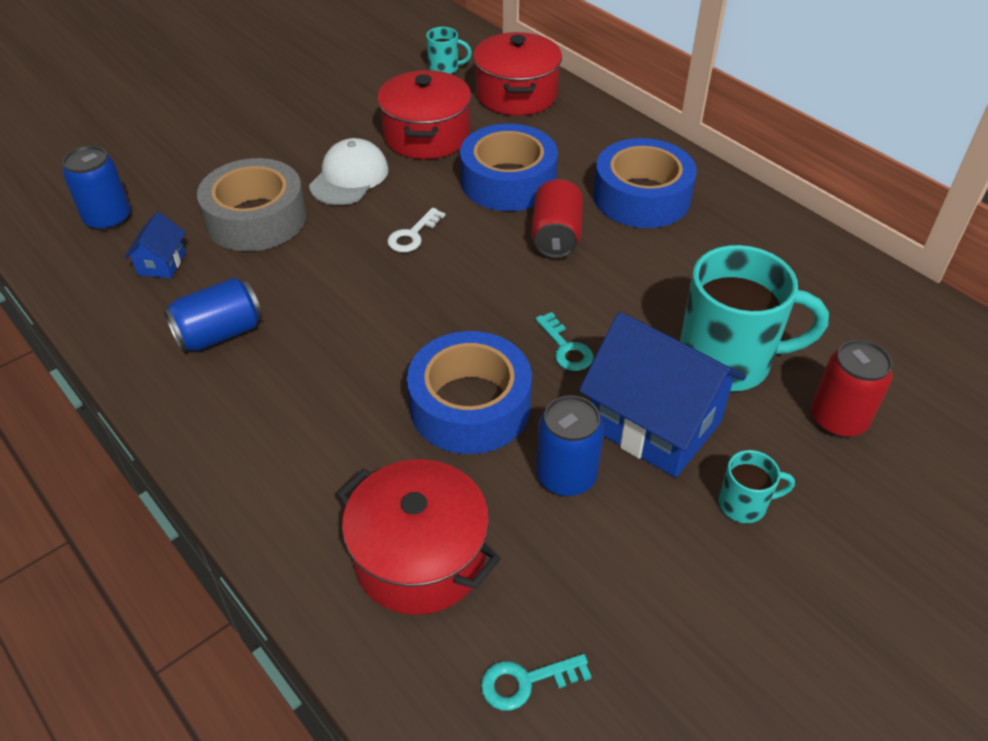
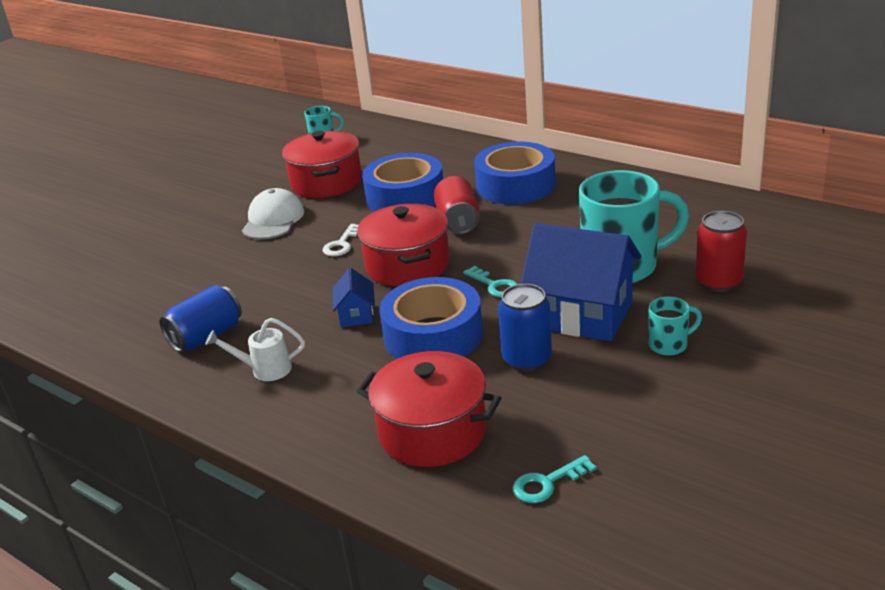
camera: 10 degrees left, 15 degrees down
(108, 219) = (76, 286): blue can -> none
(162, 263) = (136, 304): blue house -> blue house (356, 315)
(256, 218) = (205, 260): grey tape -> none
(265, 403) = (264, 370): none -> white watering can
(516, 94) = (389, 144): red pot -> red pot (407, 265)

